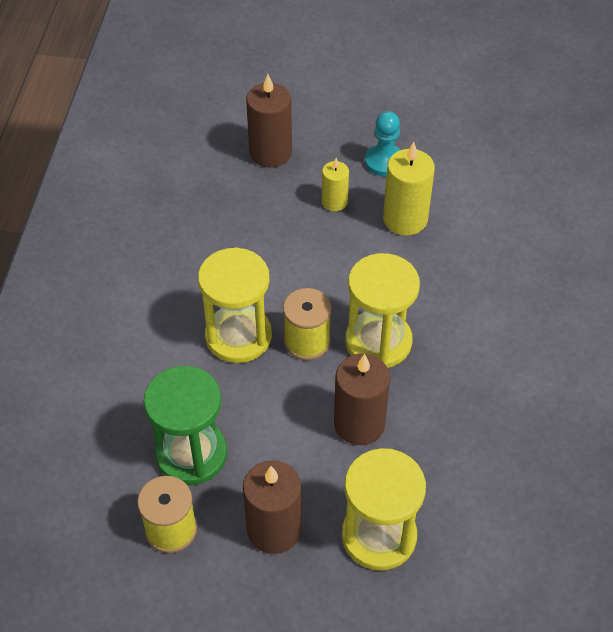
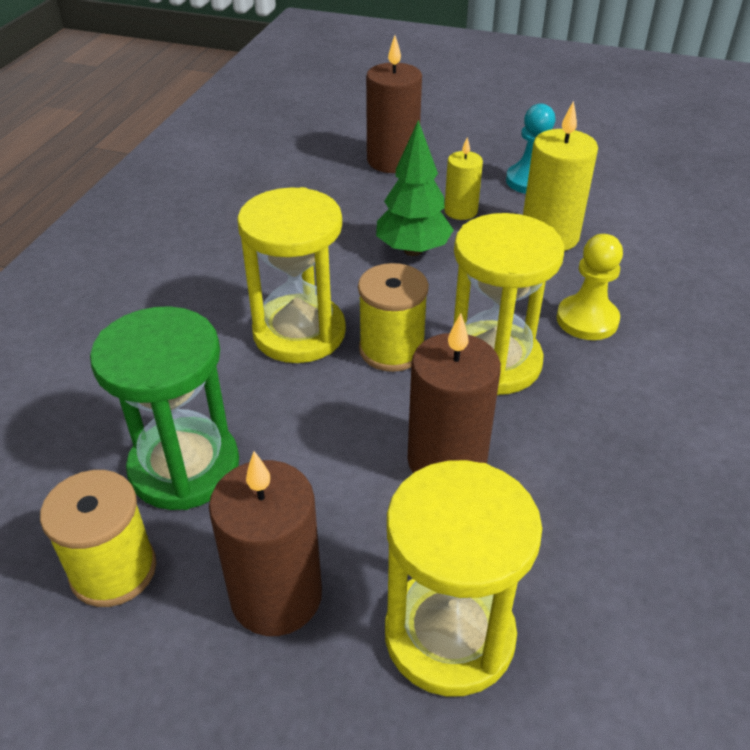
camera: 10 degrees right, 10 degrees down
(305, 247) = (413, 250): none -> green tree
(439, 296) = (587, 320): none -> yellow pawn

